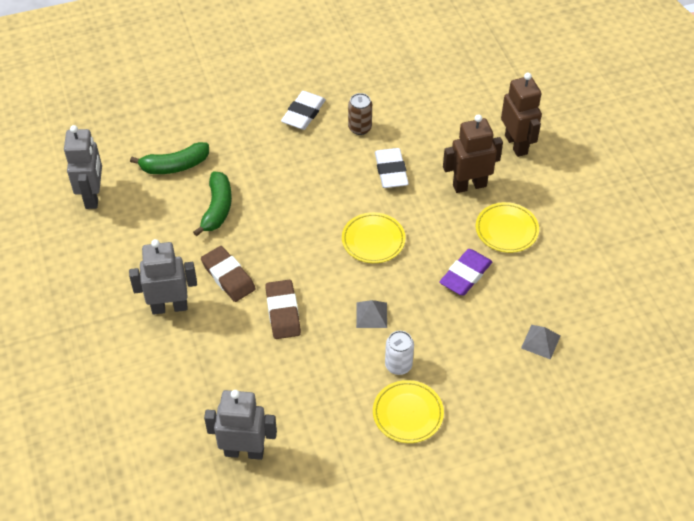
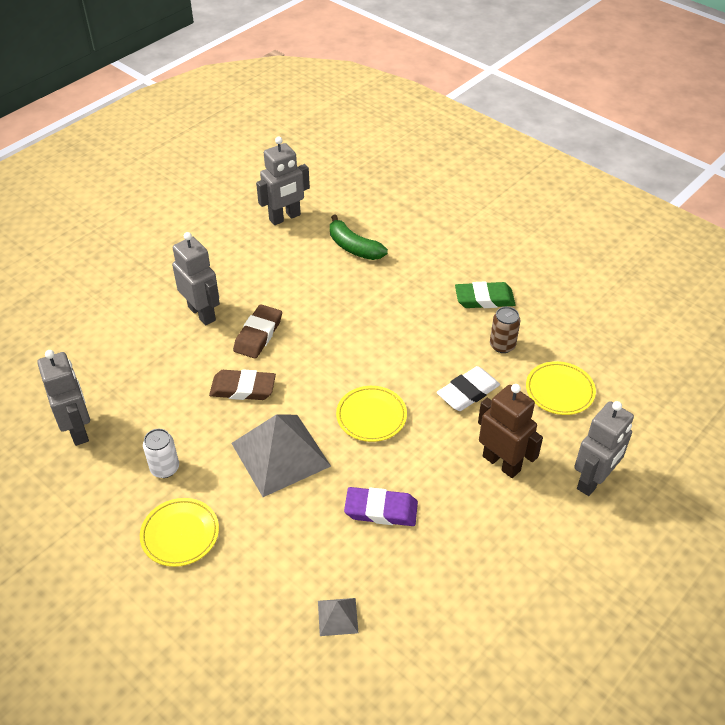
camera: 60 degrees right, 5 degrees down
(217, 209) = (327, 294): green banana -> none
(283, 312) = (243, 388): brown eraser -> brown eraser turned 45 degrees clockwise
(303, 113) = (484, 299): white eraser -> green eraser
(371, 315) = (280, 454): grey pyramid -> grey pyramid, size x2.23
(398, 365) = (233, 502): white can -> white can (165, 468)
(506, 230) = (467, 521): yellow plate -> yellow plate (559, 391)
(516, 144) = (593, 480): brown robot -> grey robot

